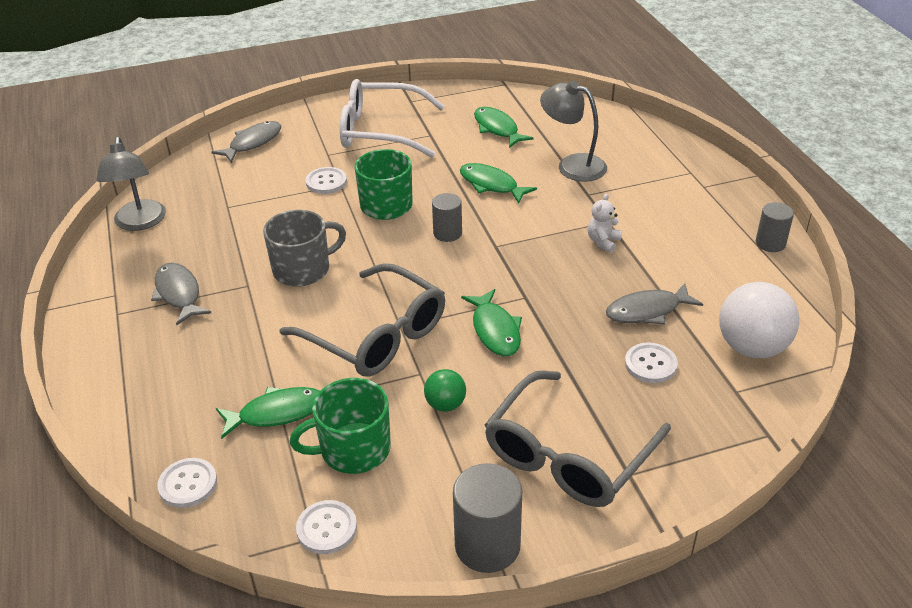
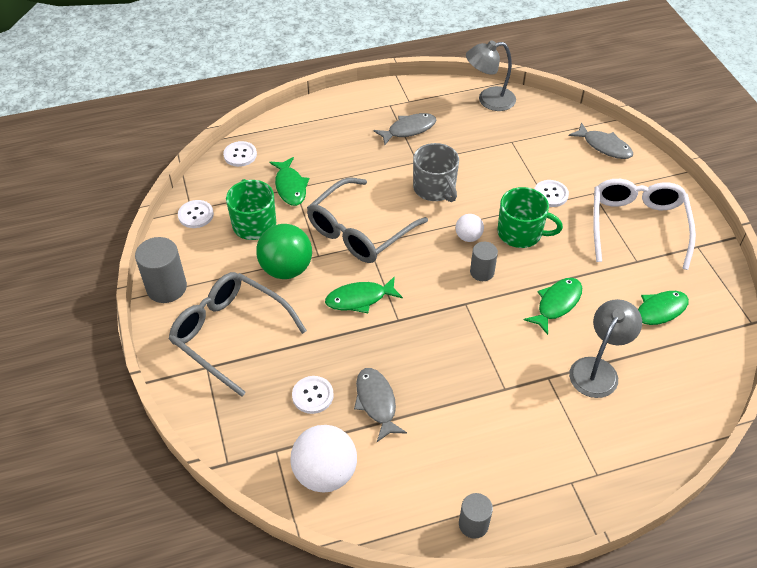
camera: 90 degrees right, 10 degrees up
(391, 242) = (468, 237): none -> white ball
(445, 404) = (286, 269): green ball -> green ball, size x1.88
(603, 242) = (472, 381): white teddy bear -> none

